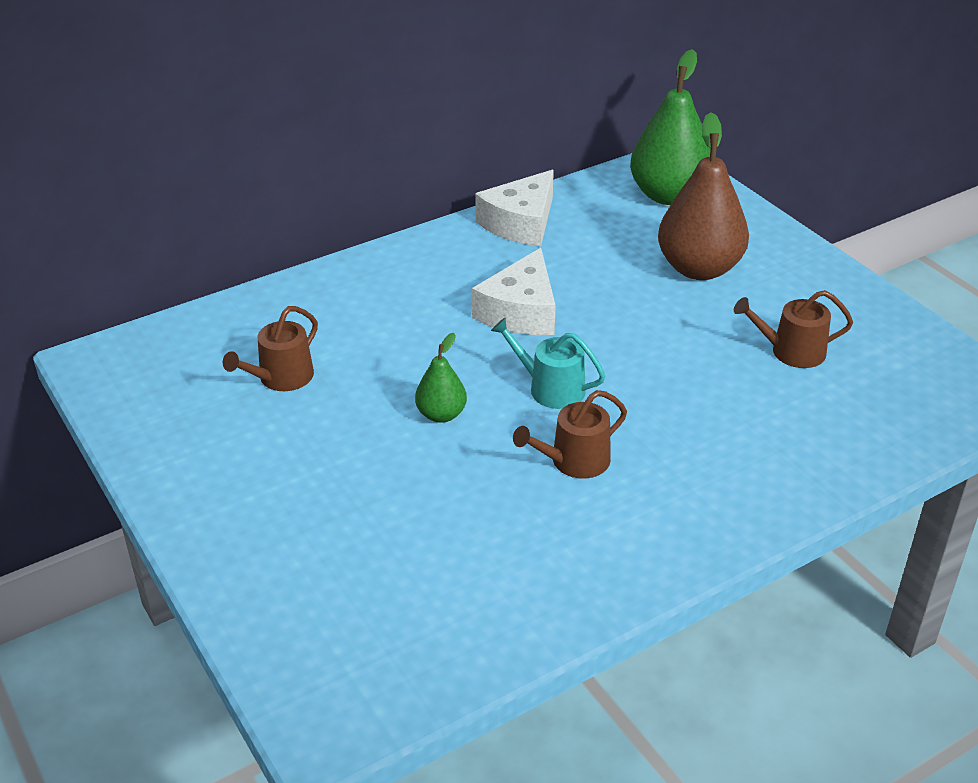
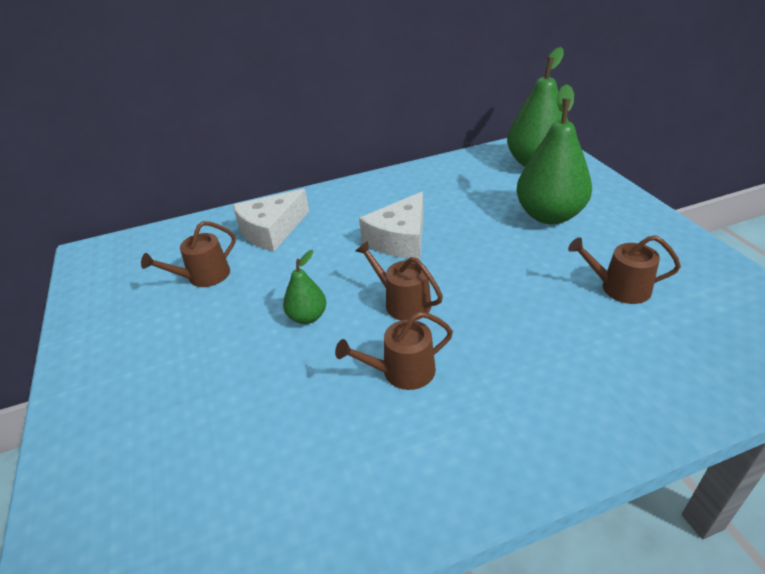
camera: 15 degrees right, 0 degrees up
(521, 223) = (421, 177): white cheese -> white cheese (271, 230)
(550, 388) = (402, 302): turquoise watering can -> brown watering can
(699, 269) = (549, 215): brown pear -> green pear

